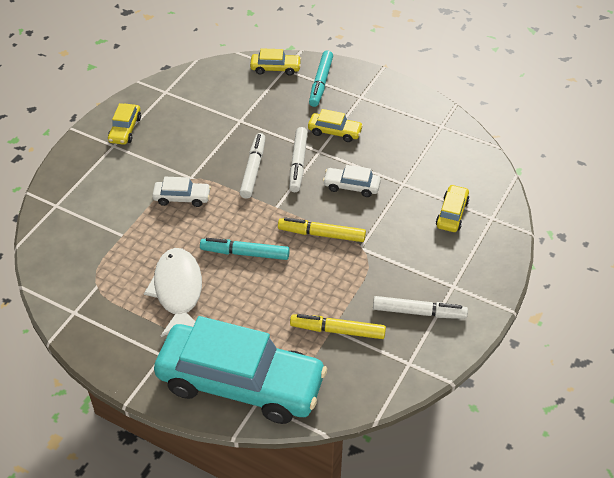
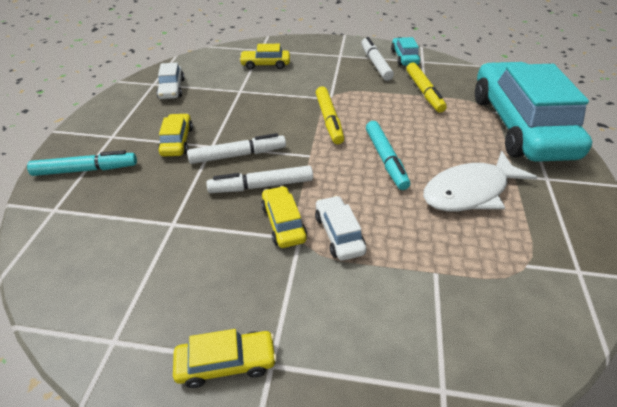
camera: 110 degrees left, 5 degrees down
(275, 68) = (52, 218): yellow car -> yellow car (283, 223)
(351, 186) = (257, 116): white car -> white car (172, 89)
(424, 348) = (404, 58): none -> turquoise car

